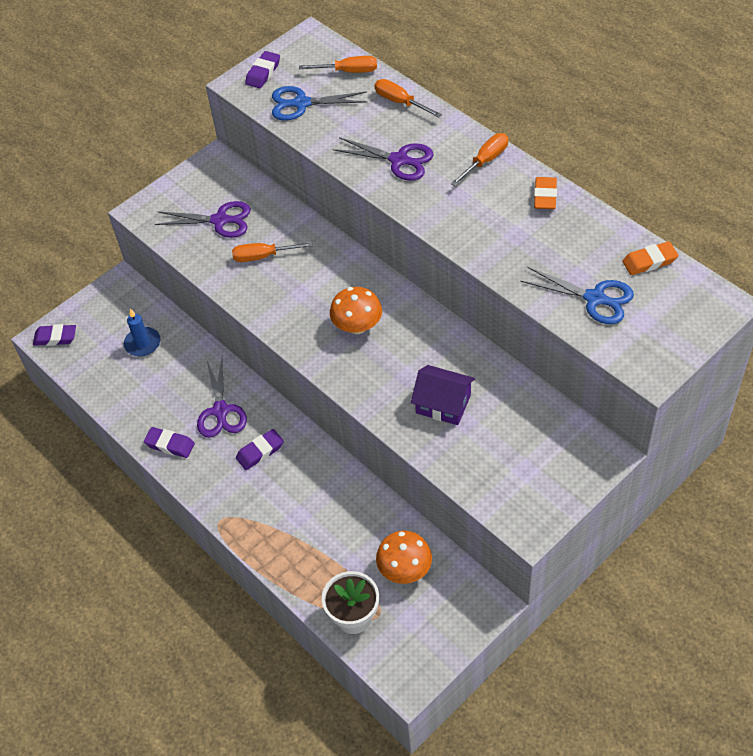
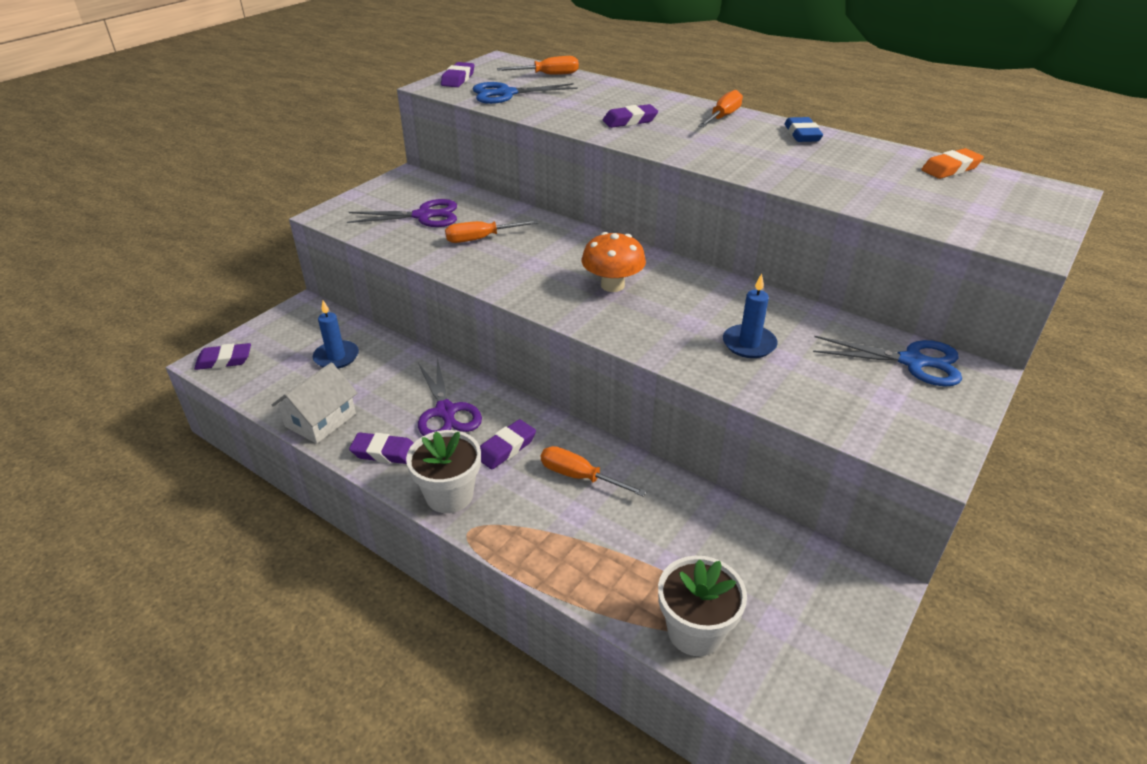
camera: 15 degrees left, 15 degrees down
(126, 408) = (320, 420): none -> white house
(211, 489) = (449, 495): none -> white flower pot
(399, 160) = (630, 121): purple scissors -> purple eraser
(400, 102) = (611, 89): orange screwdriver -> orange screwdriver (579, 477)
(405, 569) = (743, 560): orange mushroom -> none
(443, 404) = (749, 344): purple house -> blue candle
(545, 196) = (802, 134): orange eraser -> blue eraser
(595, 298) = (915, 197): blue scissors -> blue scissors (913, 362)

